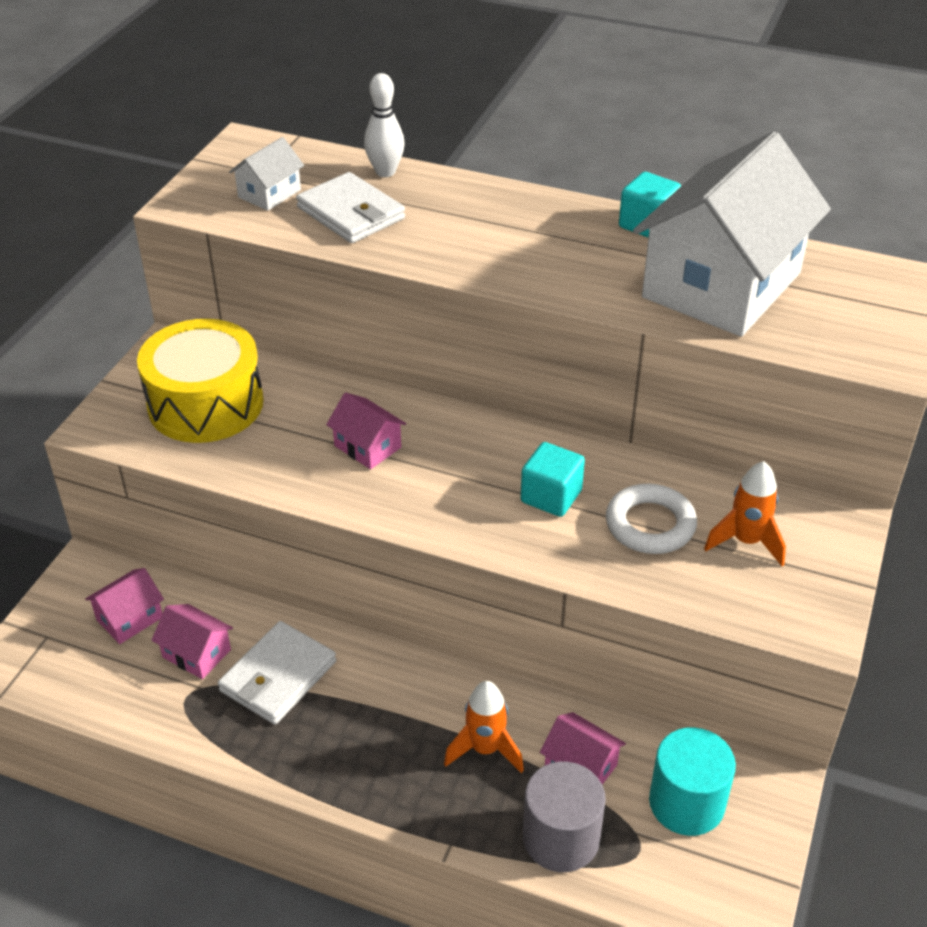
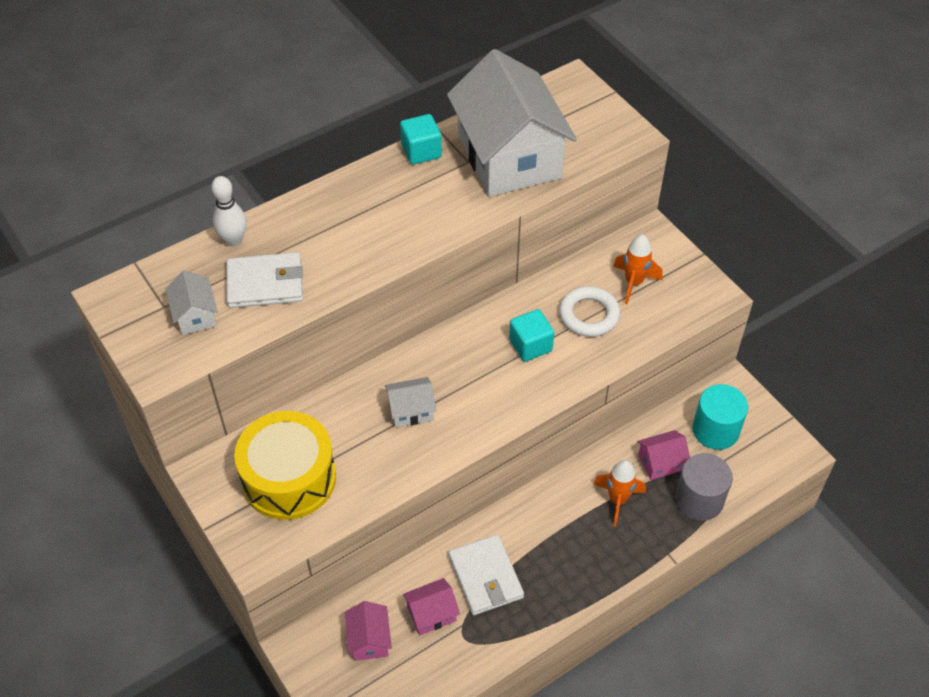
camera: 55 degrees left, 10 degrees up
(367, 446) = (411, 410): pink house -> white house

